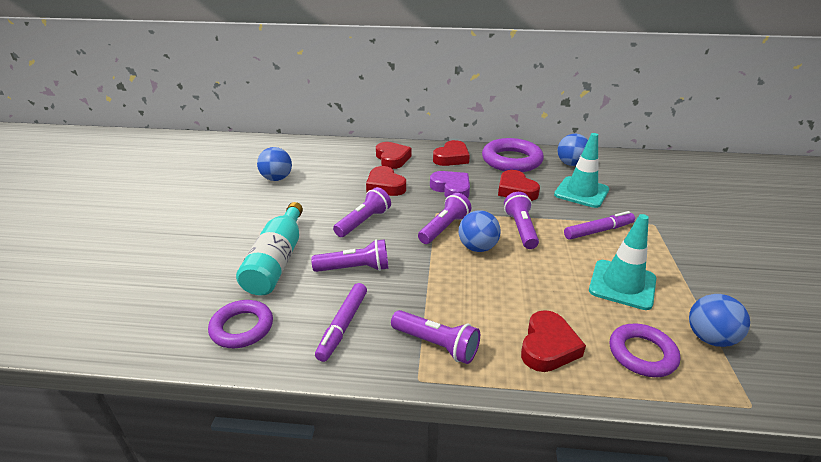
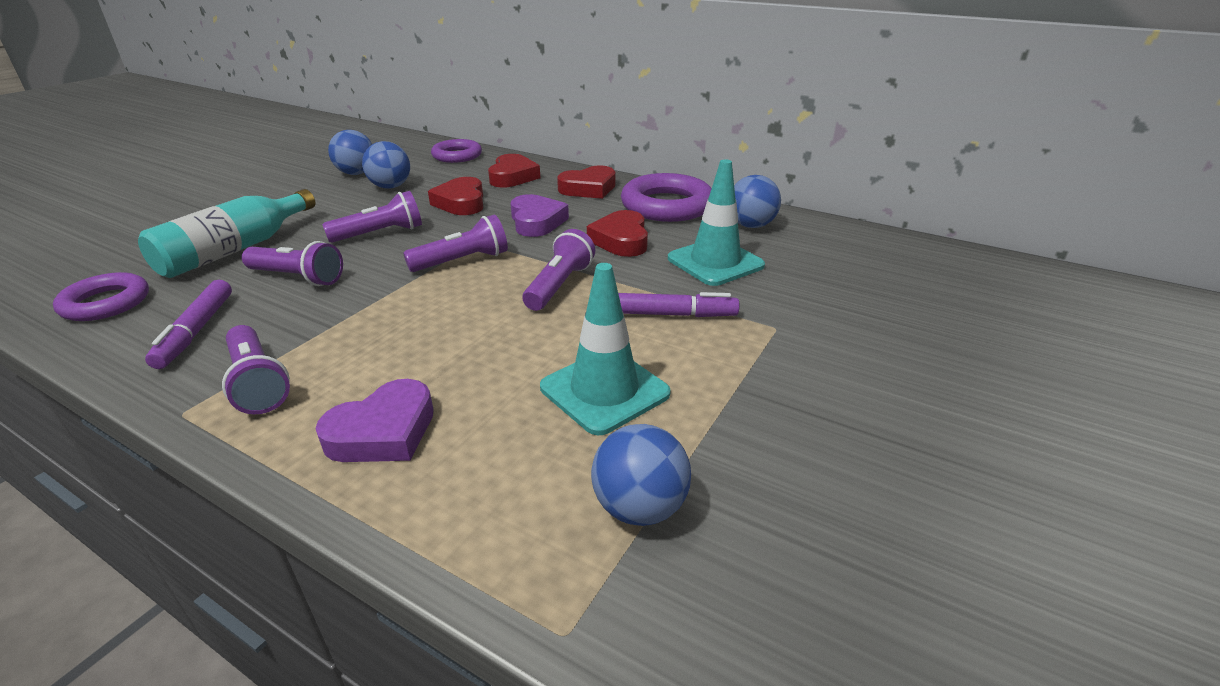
camera: 25 degrees right, 0 degrees up
(343, 326) = (196, 331): purple marker -> purple marker turned 45 degrees counterclockwise
(477, 248) = (470, 292): blue ball -> blue ball (390, 187)
(548, 346) = (383, 432): red heart -> purple heart
(642, 354) = (498, 489): purple ring -> purple ring (457, 156)

